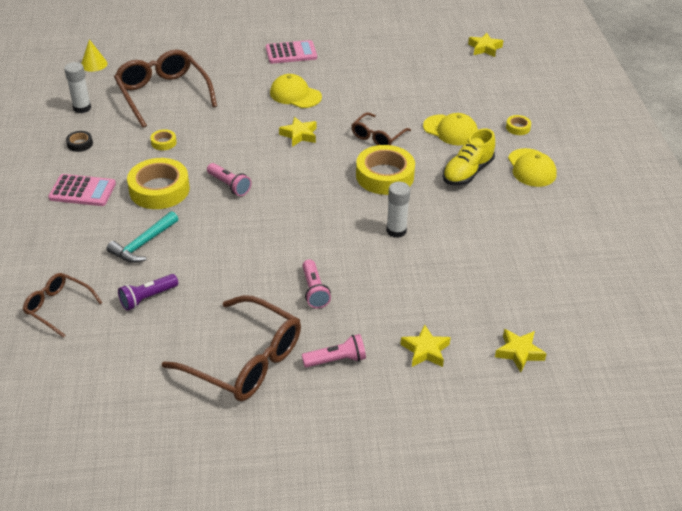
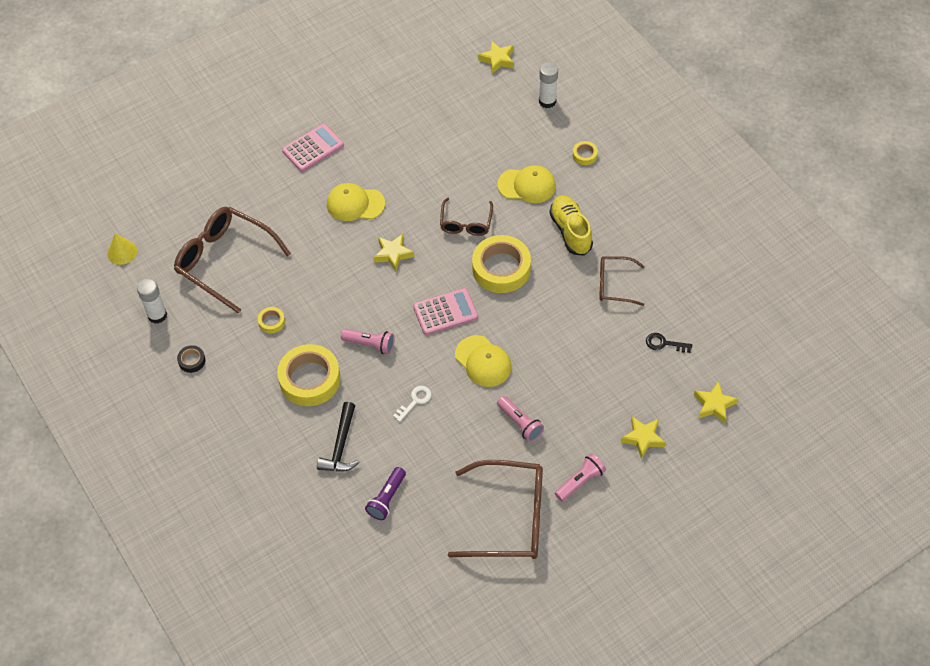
camera: 25 degrees left, 15 degrees up
(58, 307) = (318, 545): brown glasses -> brown glasses (614, 285)
(82, 191) = (239, 414): pink calculator -> pink calculator (445, 312)
(143, 244) = (341, 446): turquoise hammer -> black hammer
(233, 238) = (415, 401): none -> white key
(396, 231) = (548, 327): white glue stick -> white glue stick (547, 101)
(467, 172) = (570, 231): yellow shoe -> yellow shoe turned 150 degrees clockwise
(500, 284) = (664, 343): none -> black key
(531, 168) = (622, 200): yellow cap -> yellow cap (483, 361)

